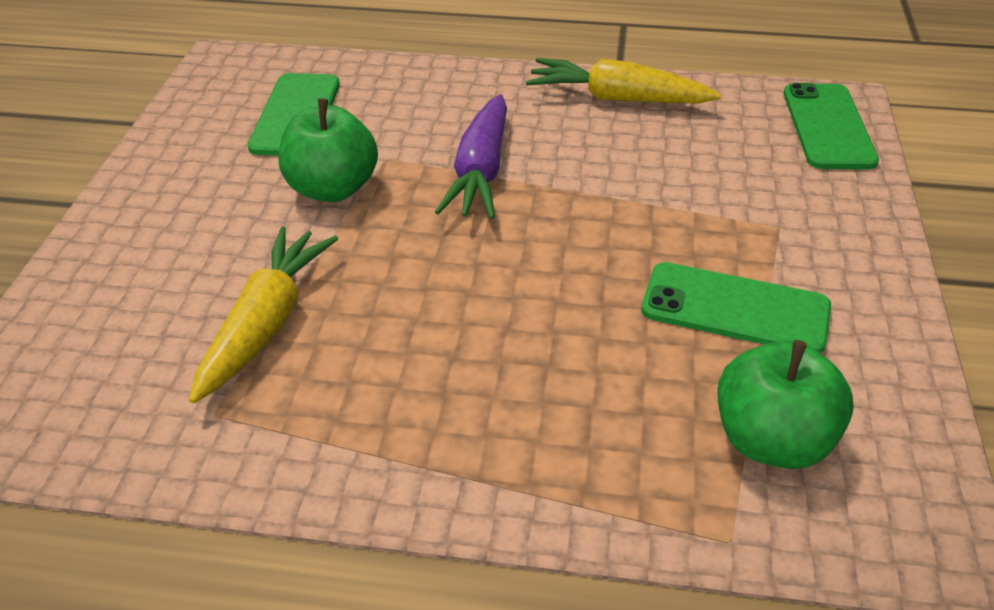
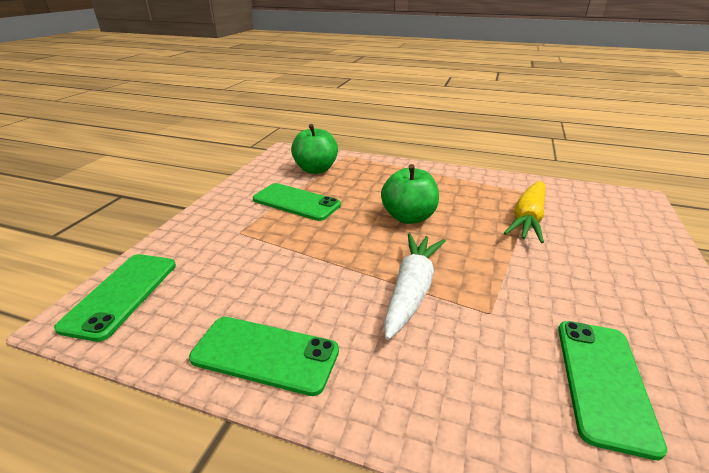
camera: 170 degrees left, 10 degrees down
(332, 189) = (525, 290): green apple -> green apple (408, 217)
(480, 171) = (412, 290): purple carrot -> white carrot
(618, 98) = (265, 354): yellow carrot -> green phone

